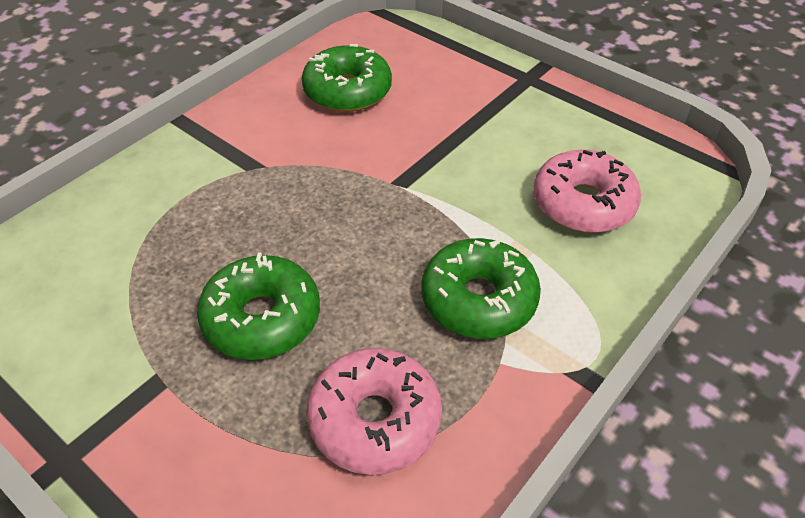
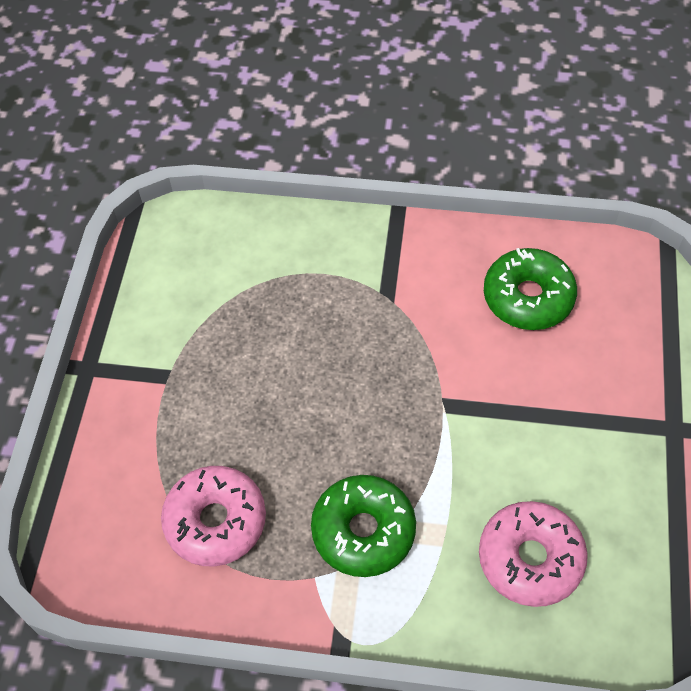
camera: 60 degrees right, 10 degrees up
(262, 318) = (251, 399): green donut -> none

